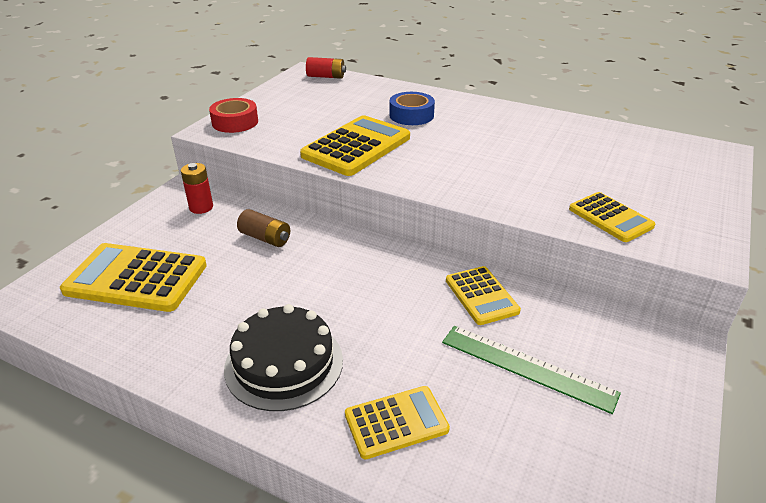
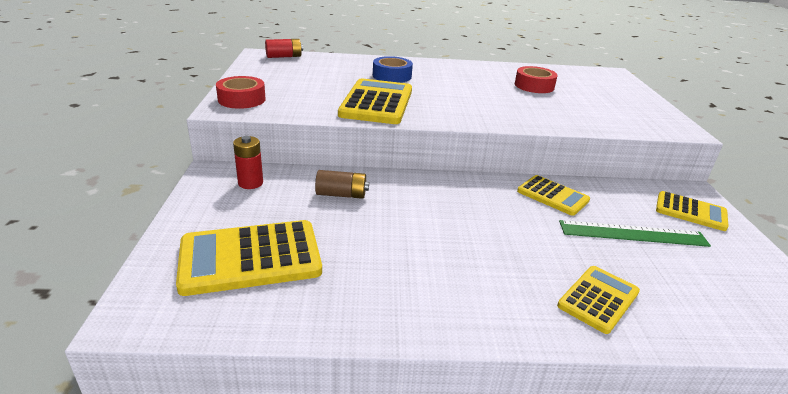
camera: 30 degrees left, 5 degrees down
(284, 363) = (469, 286): black cake -> none
(572, 154) = (534, 86): none -> red tape
(610, 218) = (606, 119): yellow calculator -> yellow calculator (690, 212)

